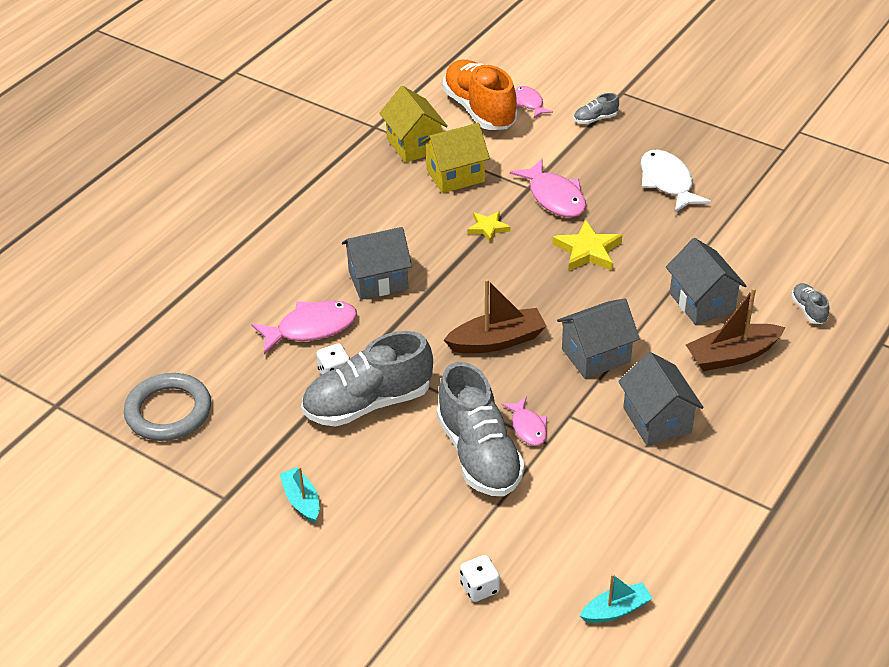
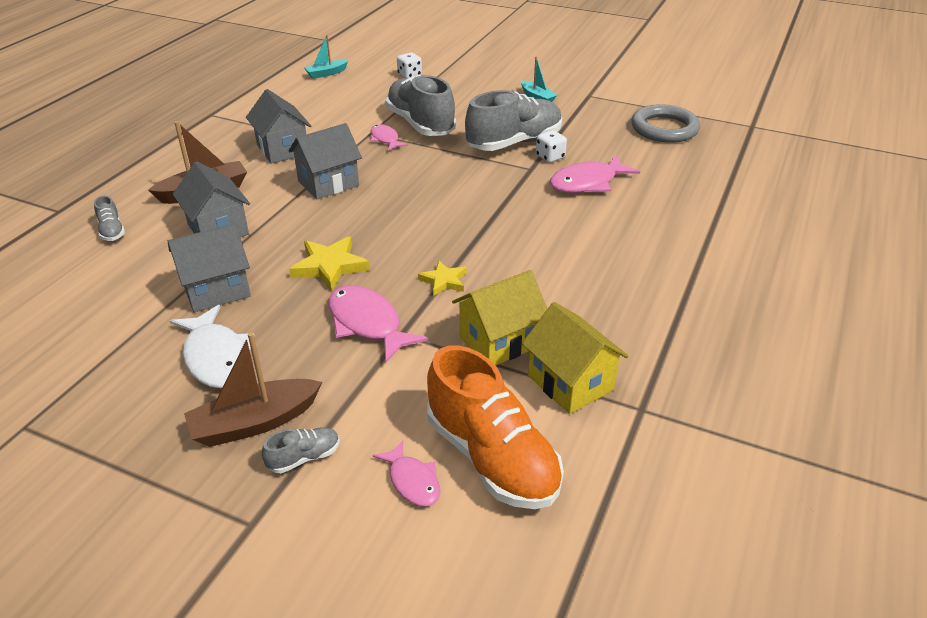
camera: 170 degrees right, 5 degrees down
(378, 280) = (545, 223): grey house -> grey house (216, 290)
(497, 341) = (417, 186): brown boat -> brown boat (255, 422)

